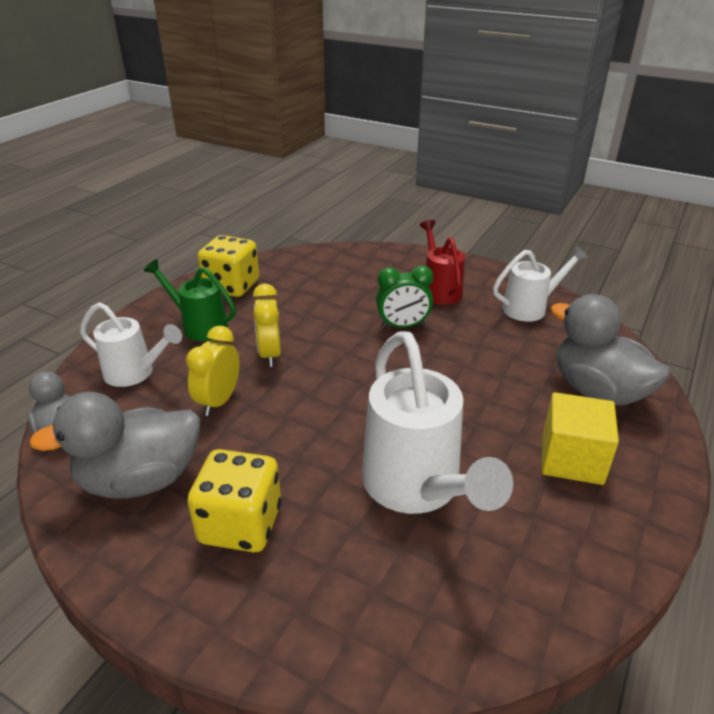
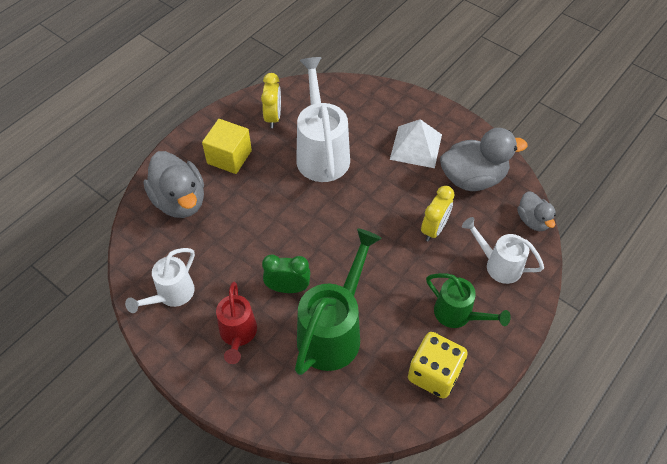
camera: 170 degrees left, 20 degrees up
(240, 524) = (416, 146): yellow dice -> white pyramid
(270, 354) = (398, 270): yellow clock -> yellow clock (273, 117)
(340, 301) = (334, 331): none -> green watering can
(530, 308) = (171, 295): white watering can -> white watering can turned 45 degrees counterclockwise

